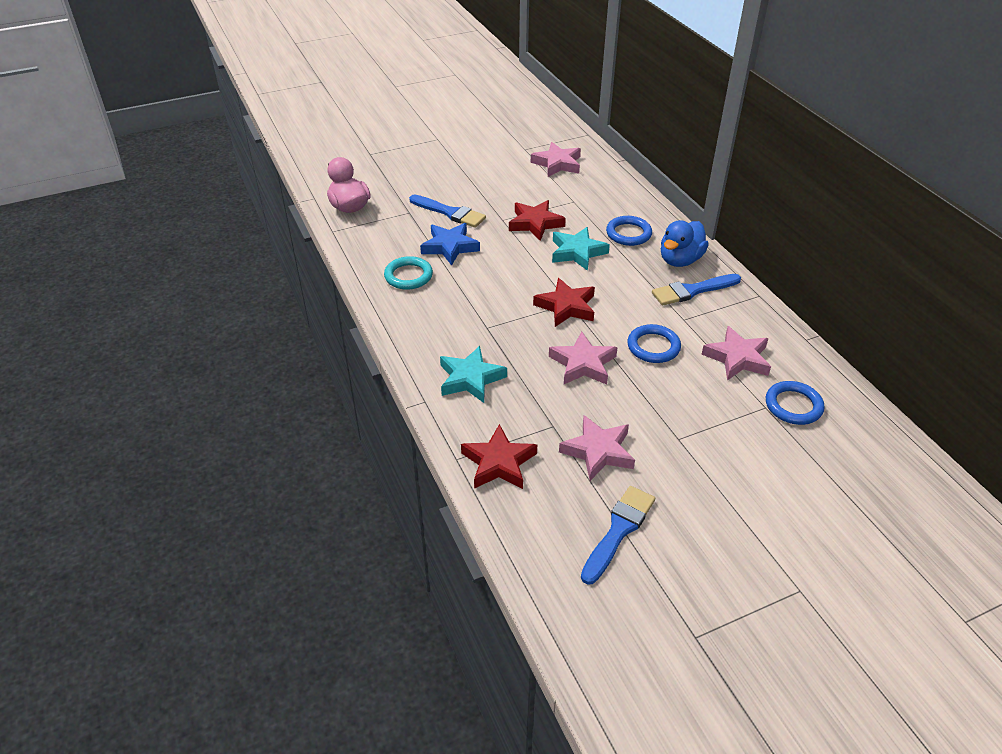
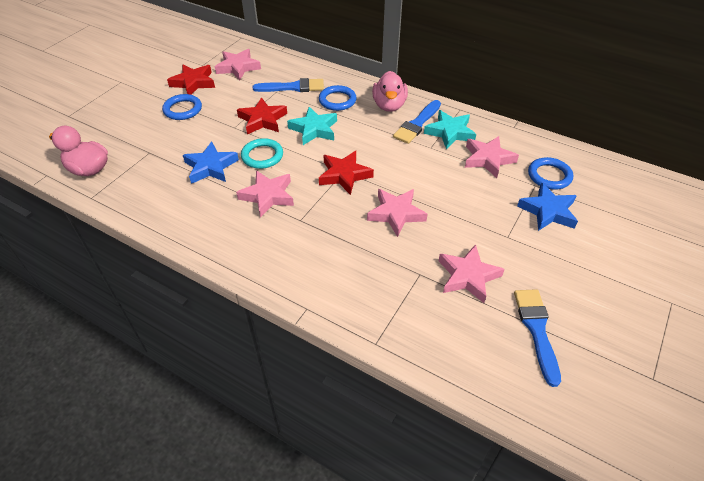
camera: 35 degrees left, 5 degrees up
(408, 276) = (197, 207): turquoise ring -> turquoise ring (262, 156)
(450, 213) = (185, 139): blue brush -> blue brush (293, 87)
(470, 379) = (325, 269): turquoise star -> turquoise star (450, 132)
(477, 294) = (268, 196): none -> pink star
(498, 463) = (409, 327): red star -> red star (193, 83)
(653, 347) = (430, 177): blue ring -> blue ring (183, 109)
(680, 260) = (389, 105): blue duck -> pink duck
(751, 438) = (548, 211): none -> blue star

